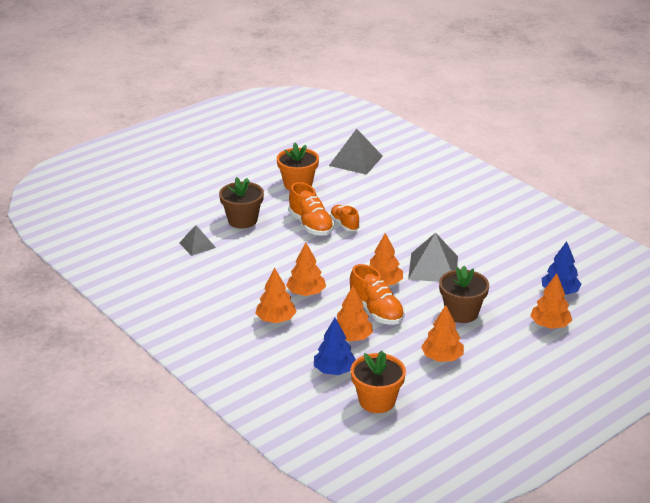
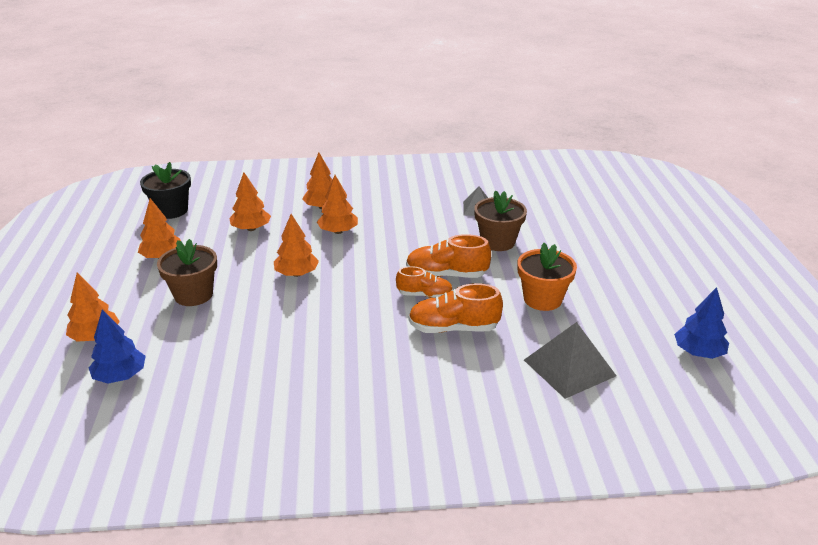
camera: 125 degrees right, 0 degrees up
(334, 370) = (228, 208): blue tree -> blue tree (698, 352)
(376, 311) = (264, 253): orange shoe -> orange shoe (453, 328)
(377, 401) = (171, 211): orange flower pot -> black flower pot
(433, 267) = (279, 314): grey pyramid -> none

